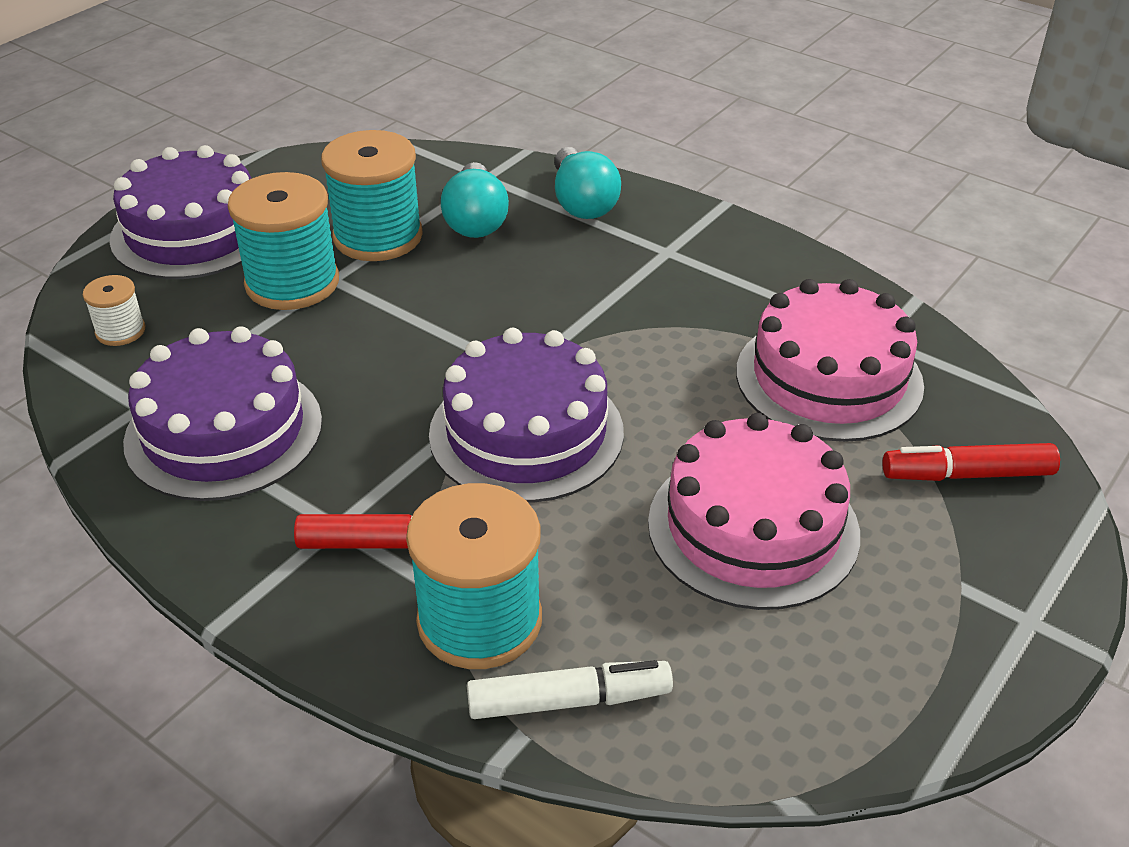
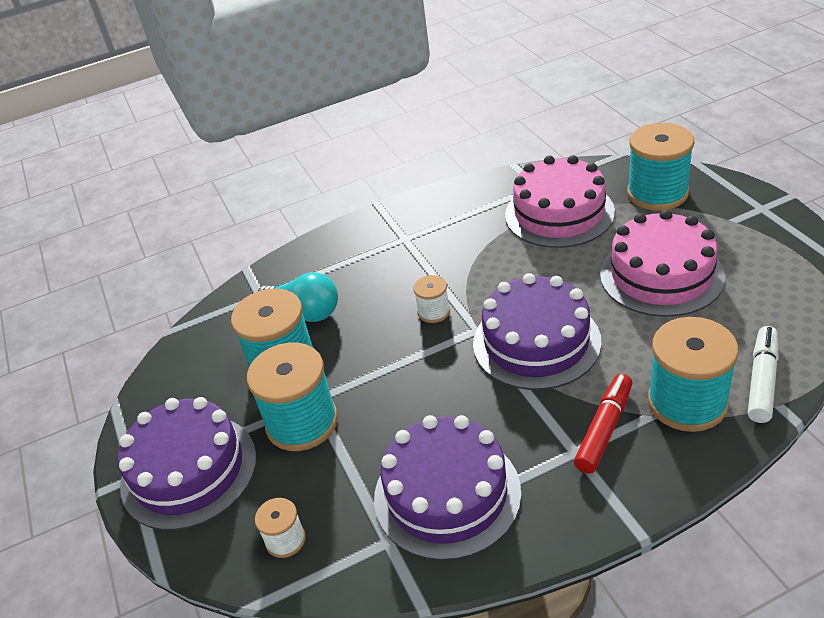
camera: 55 degrees left, 0 degrees up
(534, 322) = (434, 312): none -> white spool
(582, 202) = (326, 259): turquoise light bulb -> none
(967, 474) = (657, 193): red marker -> turquoise spool

